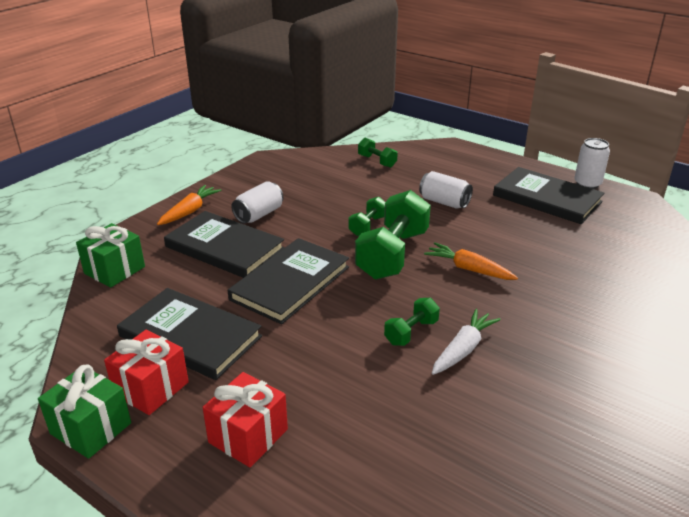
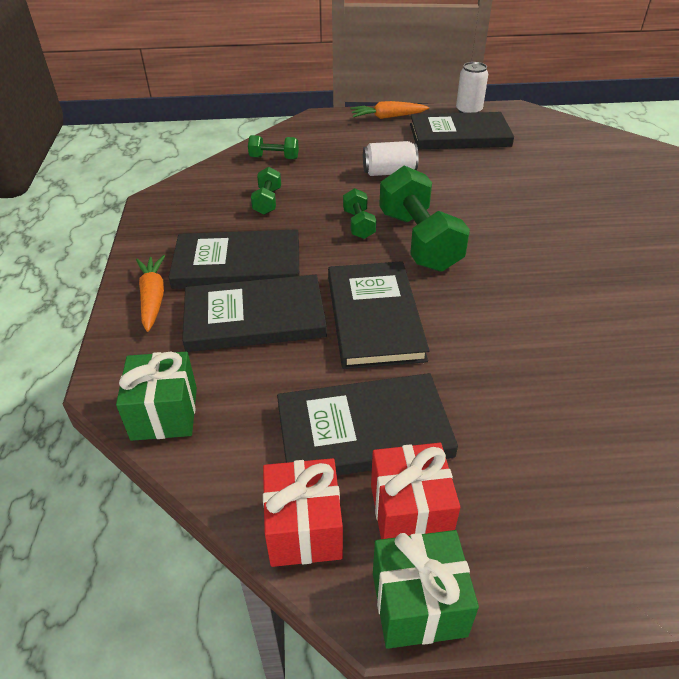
camera: 40 degrees left, 10 degrees up
(248, 436) = (562, 487): red gift -> red gift (304, 528)
(259, 215) = (237, 264): white can -> black book
(411, 332) = (535, 303): green dumbbell -> green dumbbell (267, 201)
(463, 349) = (588, 294): white carrot -> none
(469, 269) = (493, 223): orange carrot -> orange carrot (387, 117)

